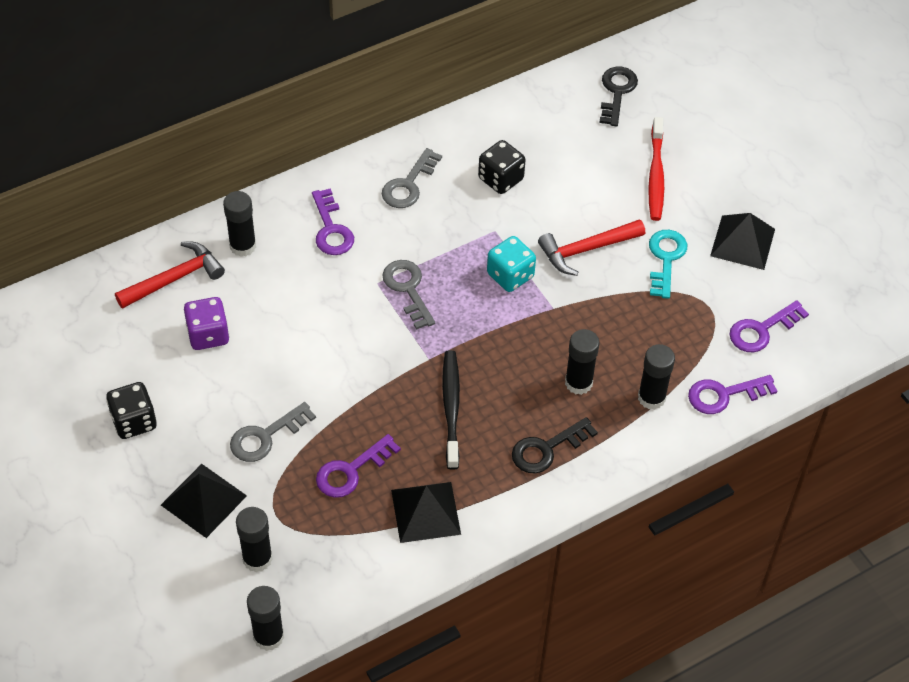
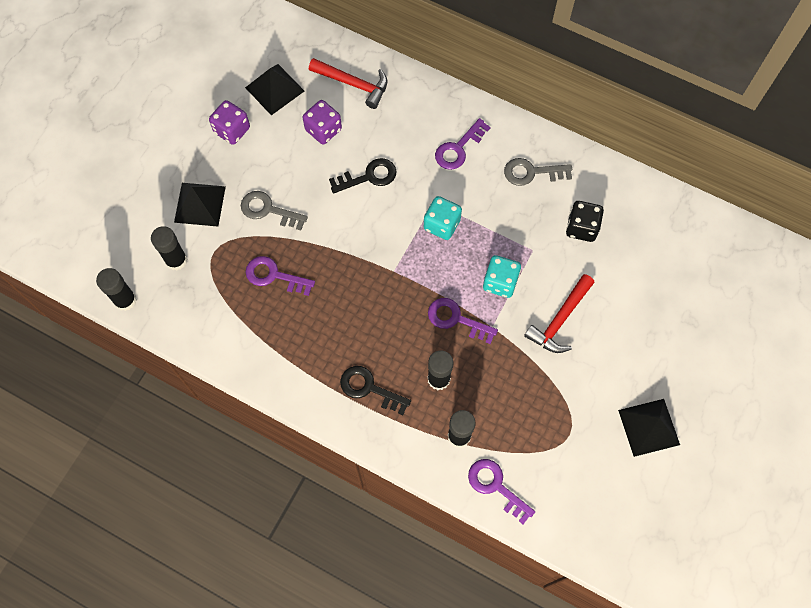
camera: 60 degrees right, 15 degrees up
(134, 421) = (232, 130): black dice -> purple dice
(243, 246) = (407, 106): black glue stick -> none
(408, 289) = (441, 224): grey key -> turquoise dice
(425, 512) = (271, 339): black pyramid -> black pyramid (274, 89)
(451, 408) = (363, 308): black toothbrush -> none
(586, 250) = (560, 320): red hammer -> red hammer turned 90 degrees counterclockwise
(616, 92) = (726, 260): black key -> black key (368, 176)
(655, 175) = (666, 331): red toothbrush -> none
(665, 259) = (591, 380): turquoise key -> none
(762, 330) = (575, 484): purple key -> purple key (456, 319)

